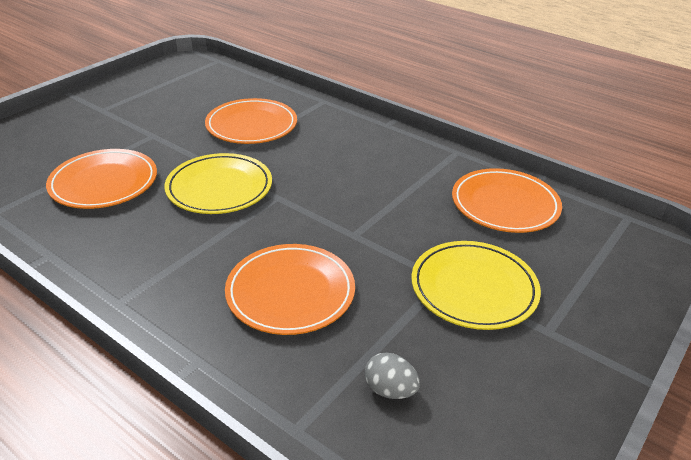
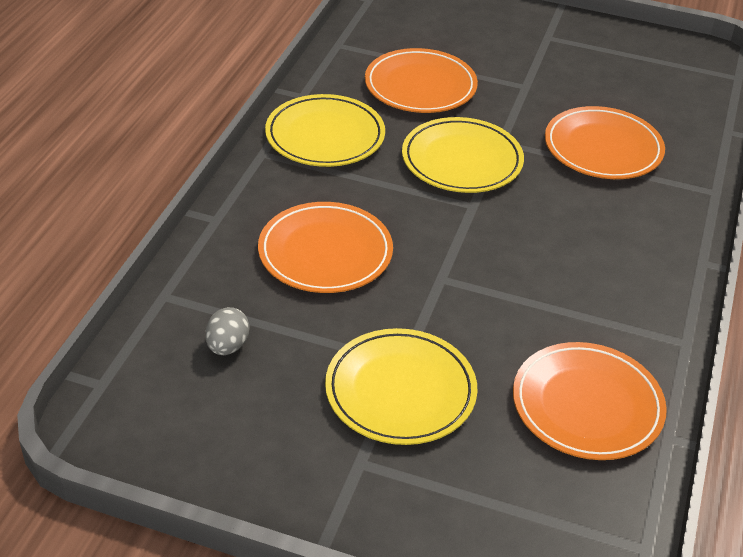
camera: 70 degrees right, 5 degrees up
(125, 254) = (325, 136): none -> yellow plate

